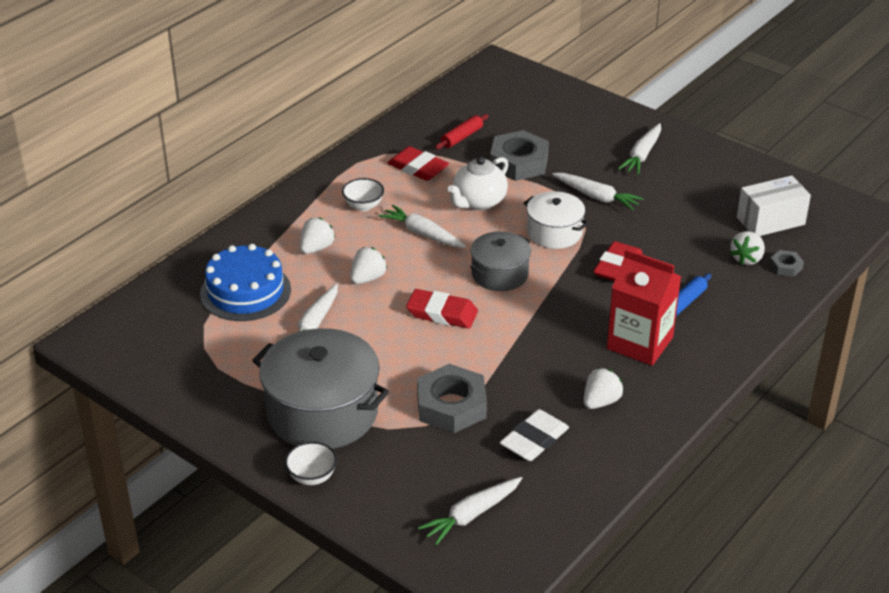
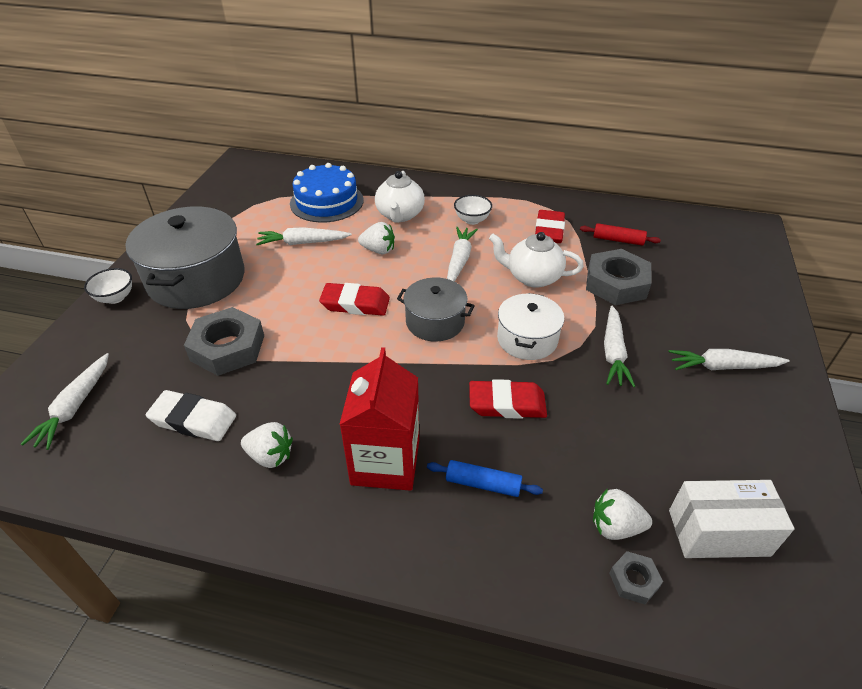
camera: 65 degrees right, 5 degrees up
(316, 248) = (400, 215): white strawberry -> white teapot
(442, 313) = (355, 304): red eraser -> red eraser turned 75 degrees counterclockwise
(471, 515) = (75, 407): white carrot -> white carrot turned 105 degrees counterclockwise
(770, 221) = (718, 532): white box -> white box turned 45 degrees counterclockwise

